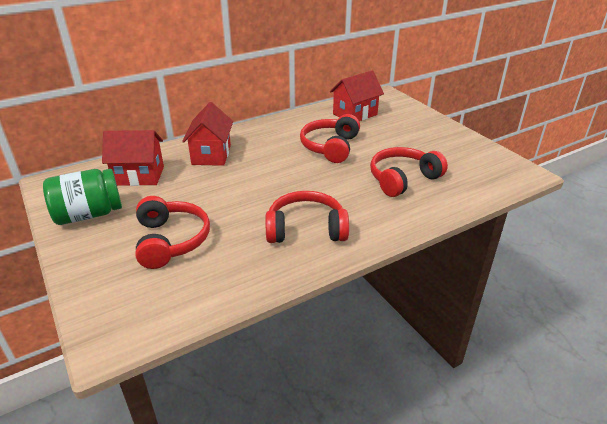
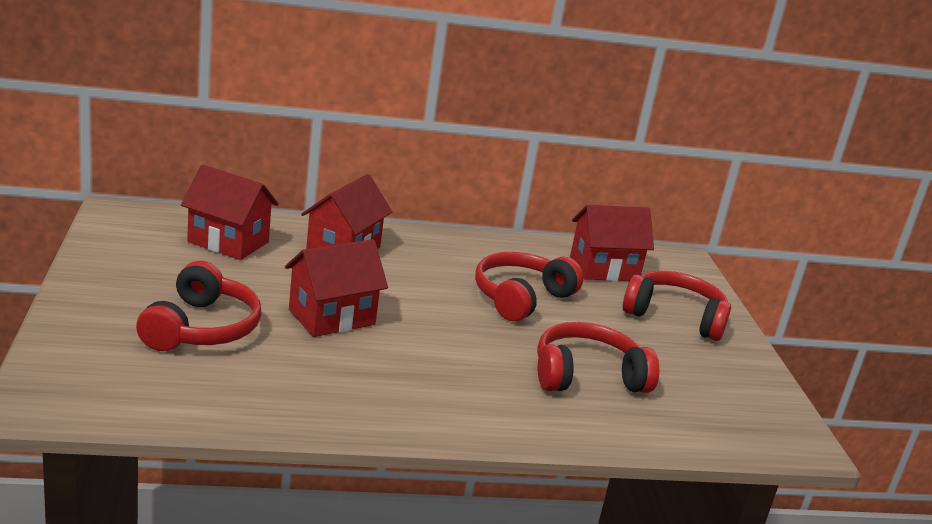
camera: 20 degrees right, 10 degrees down
(89, 214) = (131, 263): green jar -> none
(242, 200) = (332, 317): none -> red house
(306, 229) = (384, 382): red headphones -> red headphones (675, 317)

